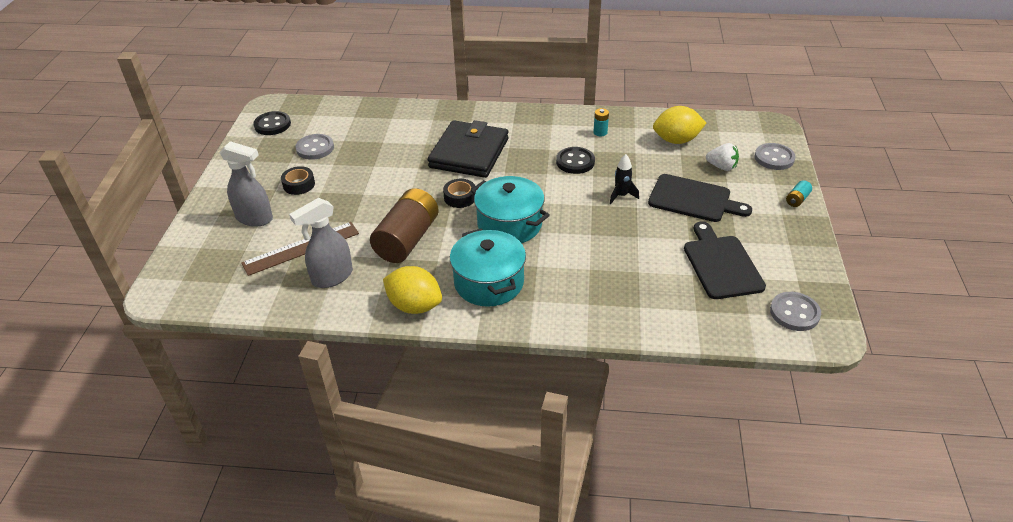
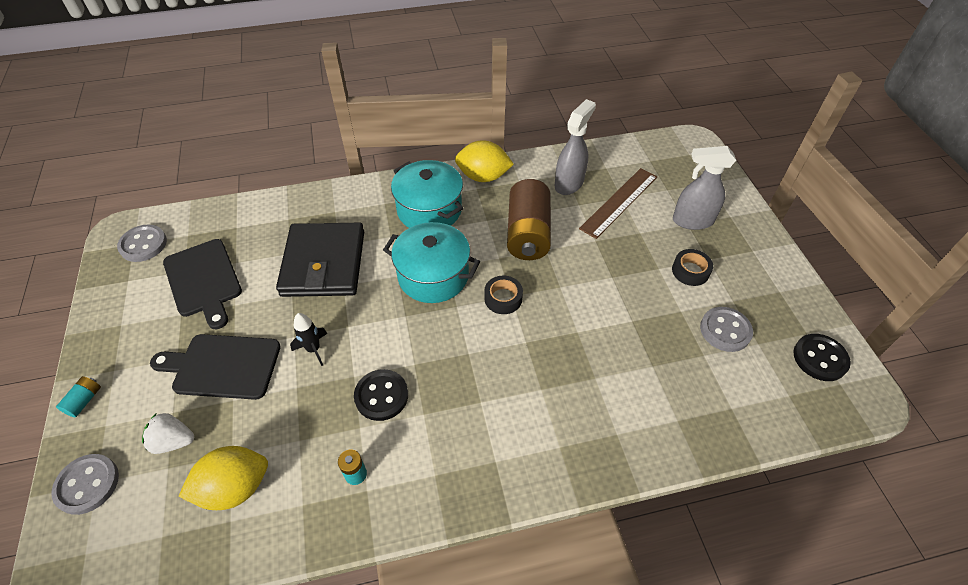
camera: 160 degrees right, 10 degrees up
(469, 153) = (528, 375): black wallet -> black wallet (323, 263)

